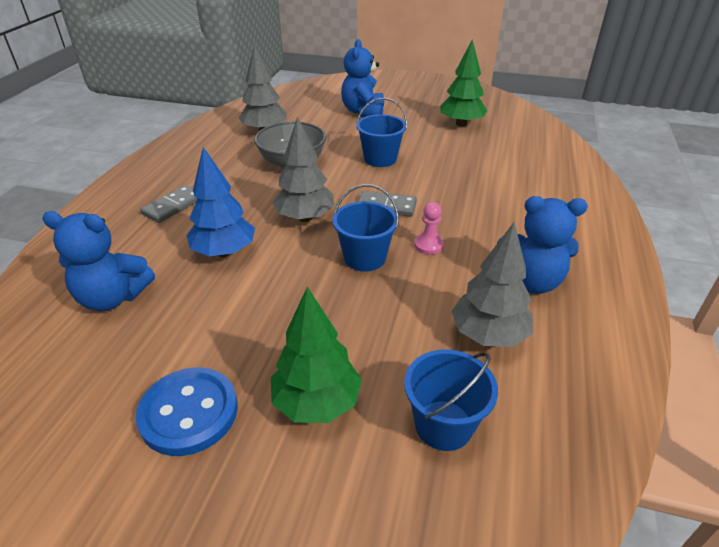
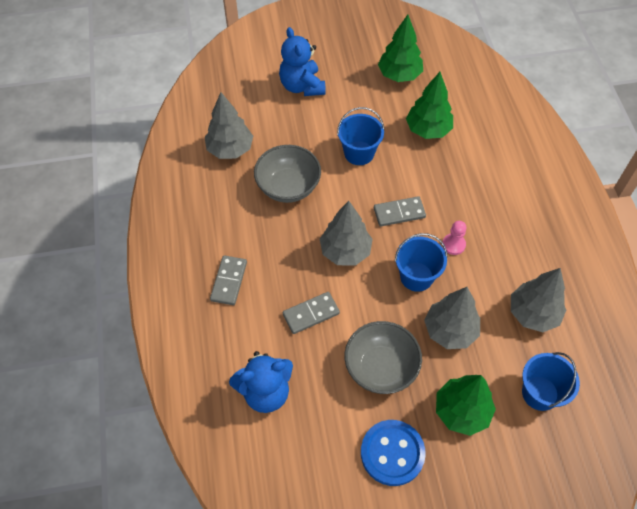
camera: 25 degrees left, 20 degrees up
(224, 252) = (311, 314): blue tree -> grey domino
(255, 321) = (381, 367): none -> grey bowl
(366, 316) = (450, 330): none -> grey tree
(463, 161) = (428, 130): none -> green tree
(531, 281) = (538, 253): blue teddy bear -> none

